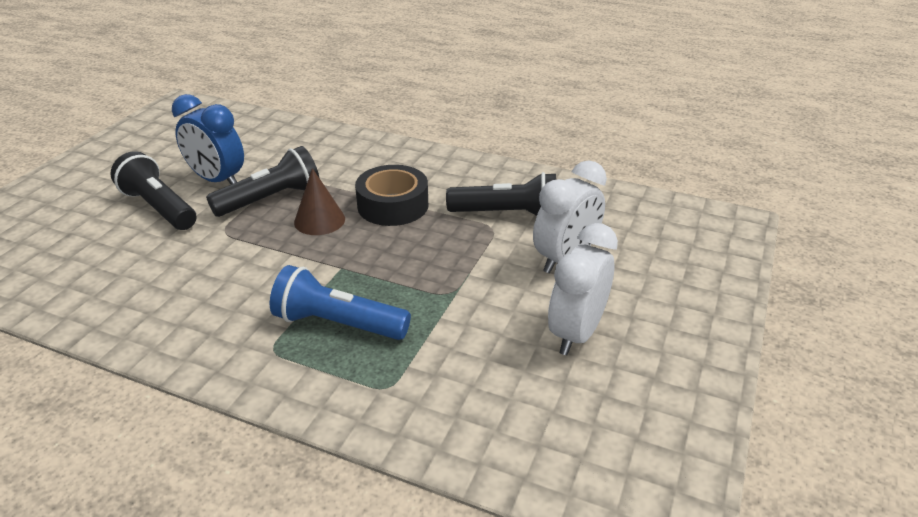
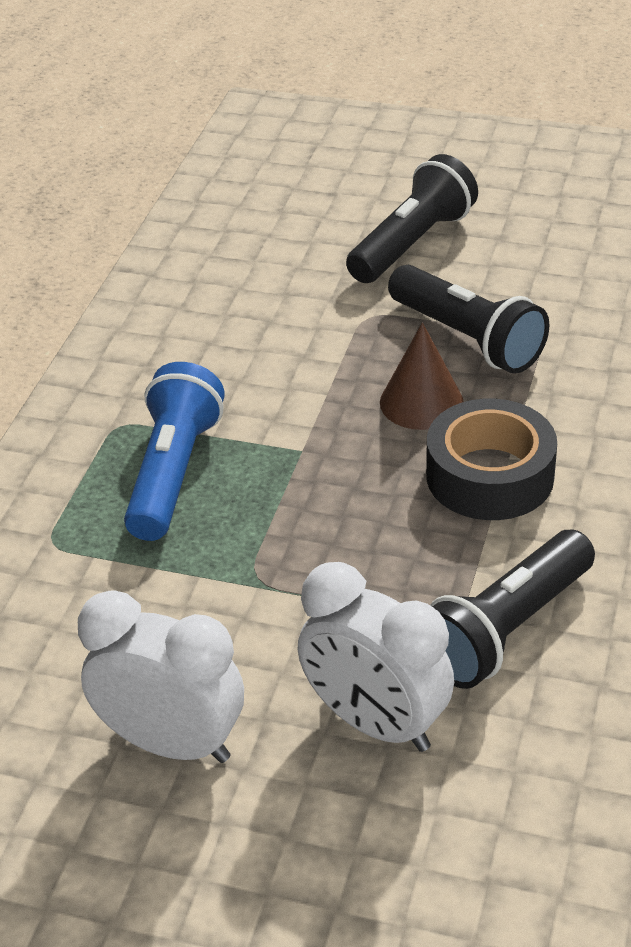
camera: 85 degrees right, 5 degrees up
(217, 180) = (503, 274): blue clock -> none
(507, 214) = (506, 630): black flashlight -> black flashlight turned 45 degrees clockwise

